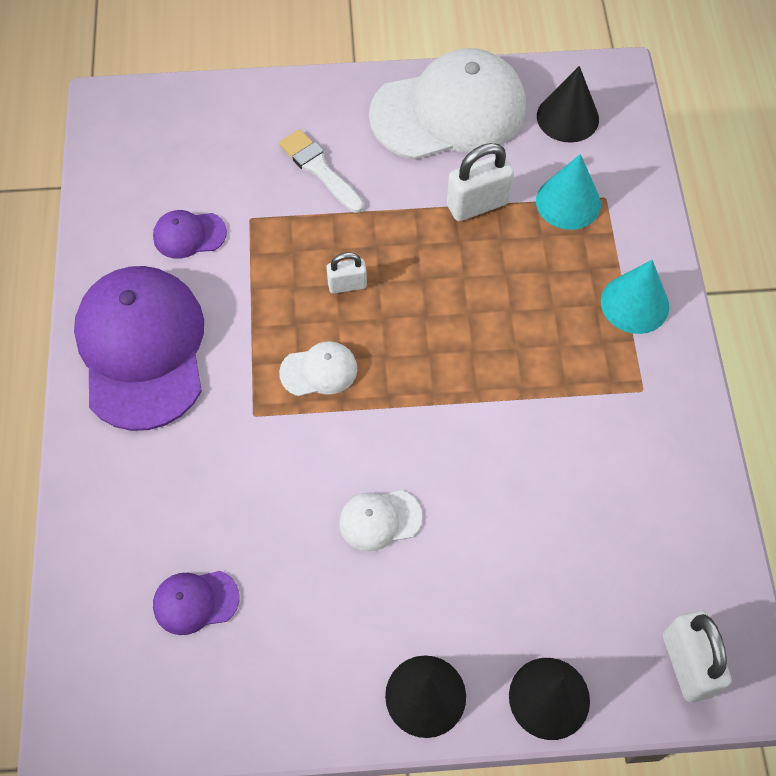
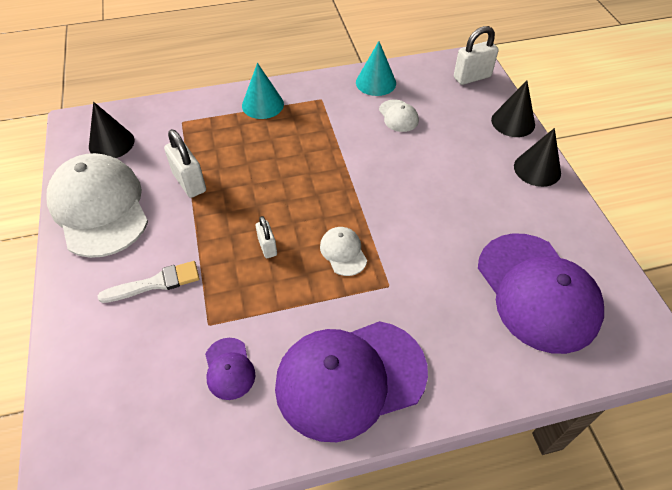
camera: 100 degrees left, 10 degrees down
(195, 601) = (537, 292): purple cap -> purple cap, size x2.31
(319, 169) = (156, 283): white brush -> white brush turned 150 degrees counterclockwise
(379, 520) = (442, 203): white cap -> white cap (398, 116)
(568, 202) = (186, 138): turquoise cone -> turquoise cone (376, 82)

